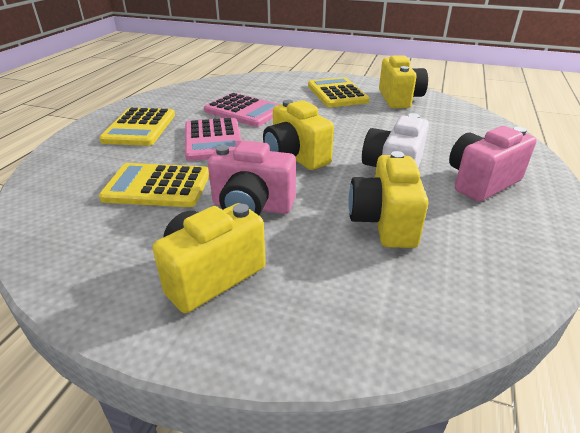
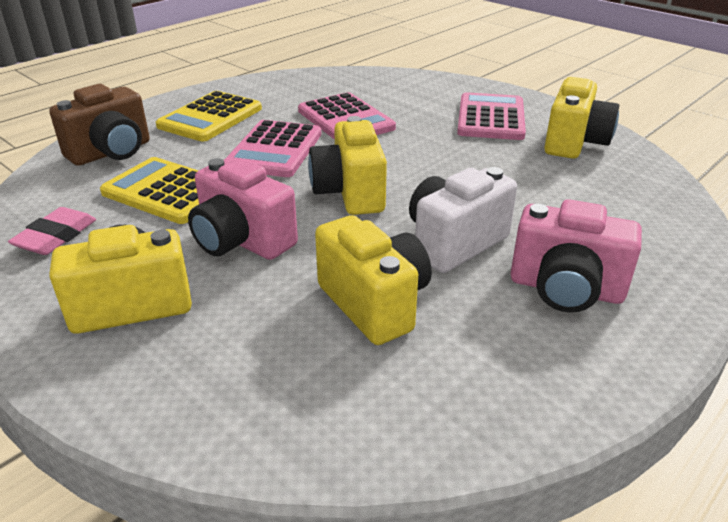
camera: 25 degrees right, 0 degrees up
(78, 168) = (111, 152): none -> brown camera
(91, 244) = (56, 236): none -> pink eraser
(337, 93) = (491, 118): yellow calculator -> pink calculator
(384, 222) = (374, 303): yellow camera -> yellow camera turned 120 degrees clockwise
(481, 182) = (565, 289): pink camera -> pink camera turned 150 degrees counterclockwise

